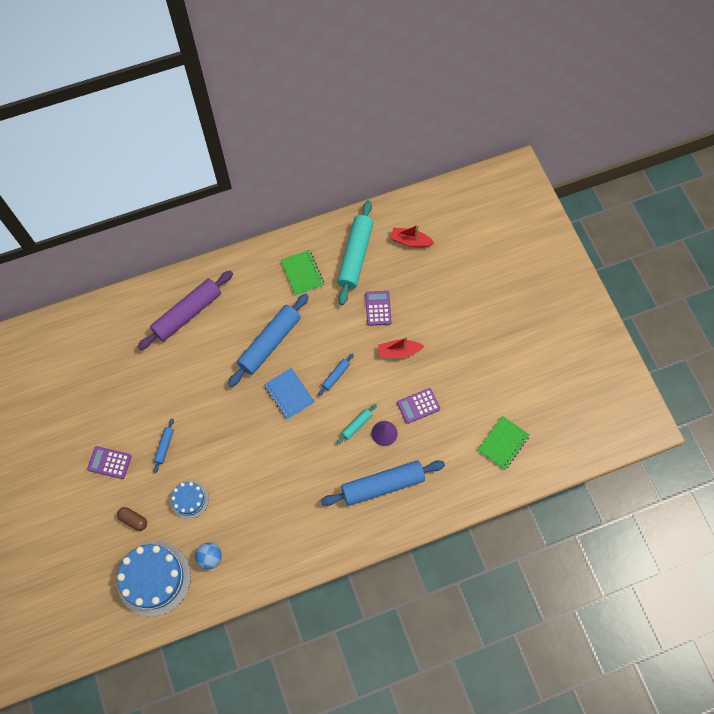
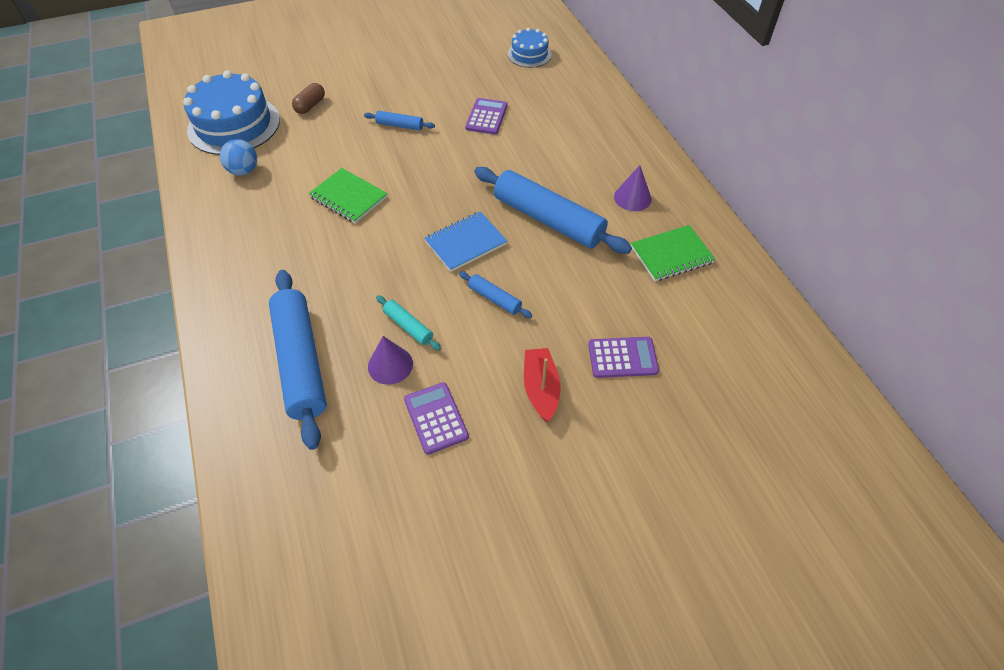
camera: 90 degrees right, 15 degrees down
(109, 462) = (385, 84): purple calculator -> purple calculator (486, 117)
(187, 314) = (587, 137): purple rolling pin -> none
(189, 500) = (325, 149): blue cake -> blue cake (529, 54)
(251, 290) = (632, 197): none -> purple cone
(355, 256) = (719, 325): turquoise rolling pin -> none
(410, 241) = (771, 411): red boat -> none
(503, 443) = (345, 573): green notebook -> green notebook (348, 197)

